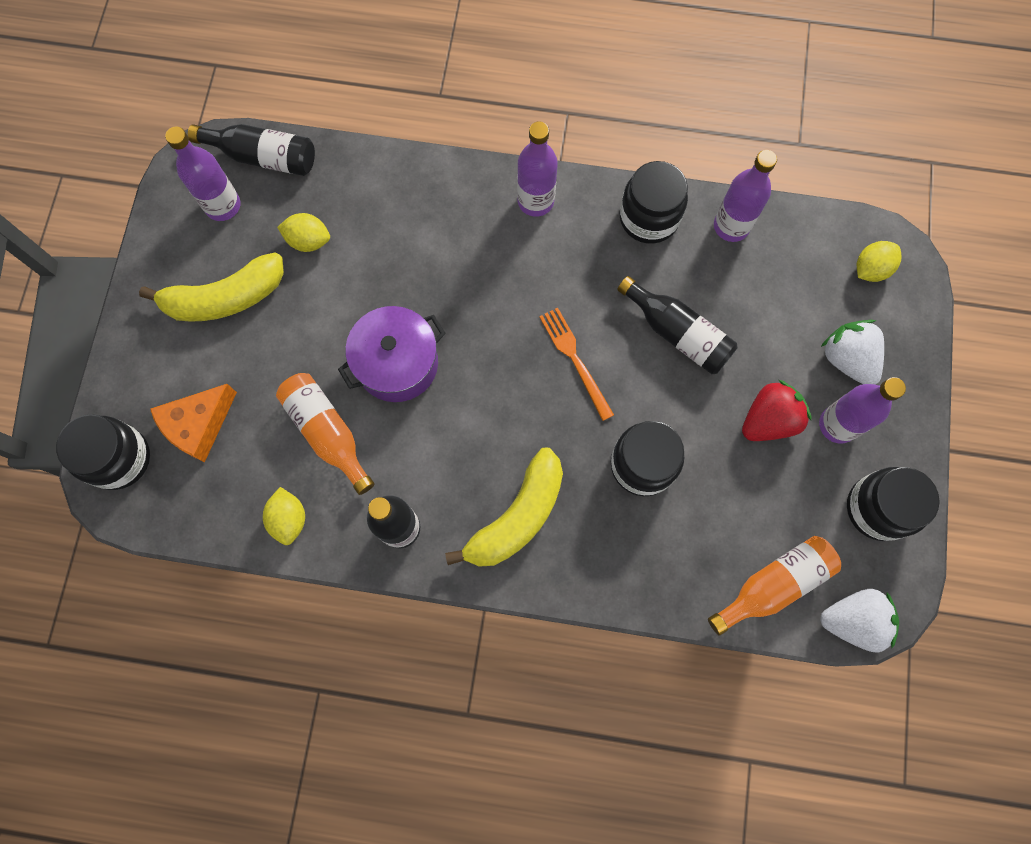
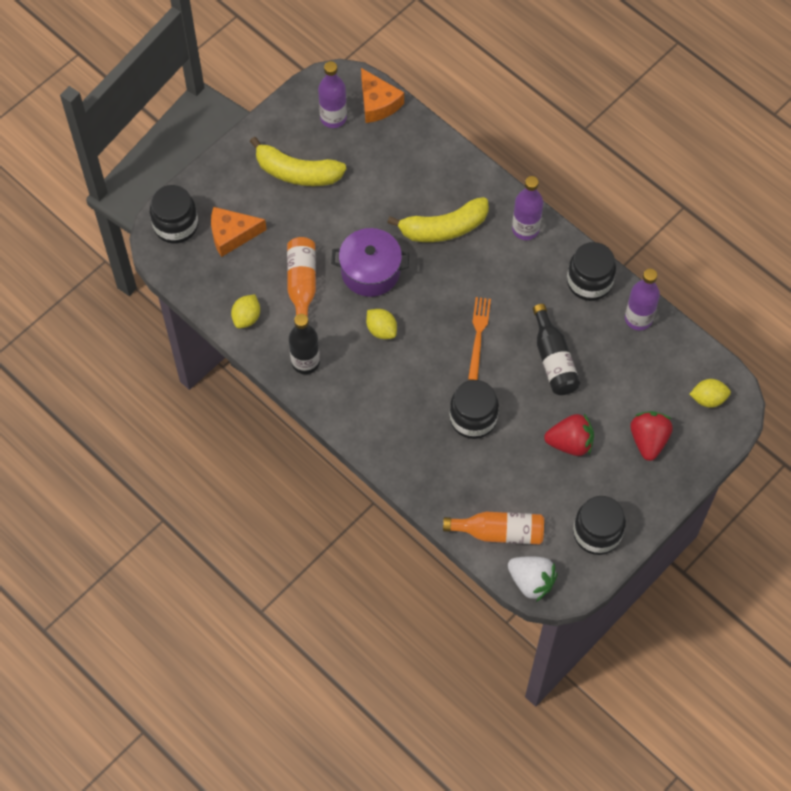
camera: 35 degrees right, 10 degrees down
(263, 157) = (378, 103): black bottle -> orange cheese
(308, 241) = (369, 169): yellow lemon -> yellow lemon (381, 330)
(517, 517) = (377, 399): yellow banana -> yellow banana (443, 228)
(837, 425) = (611, 472): purple bottle -> none
(847, 359) = (648, 440): white strawberry -> red strawberry

